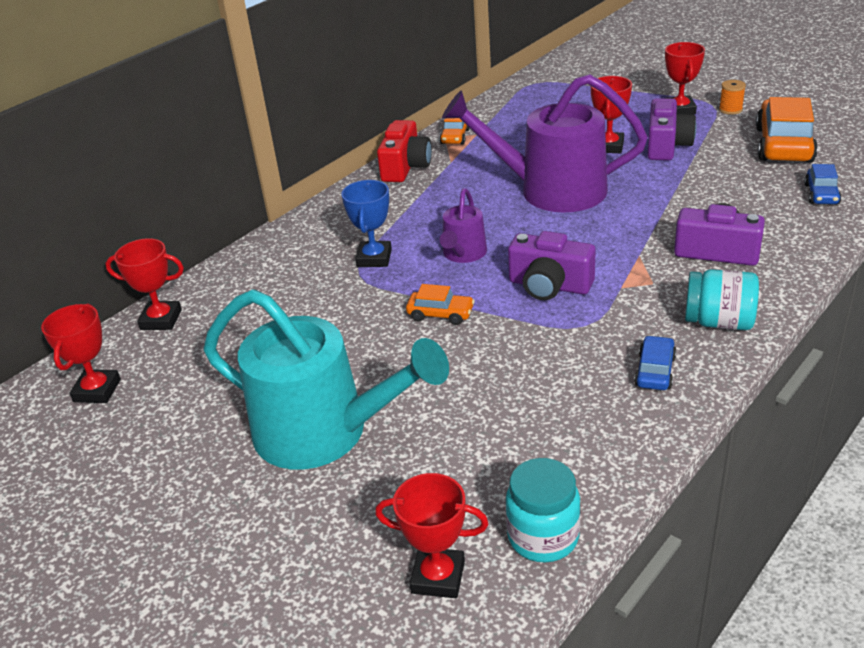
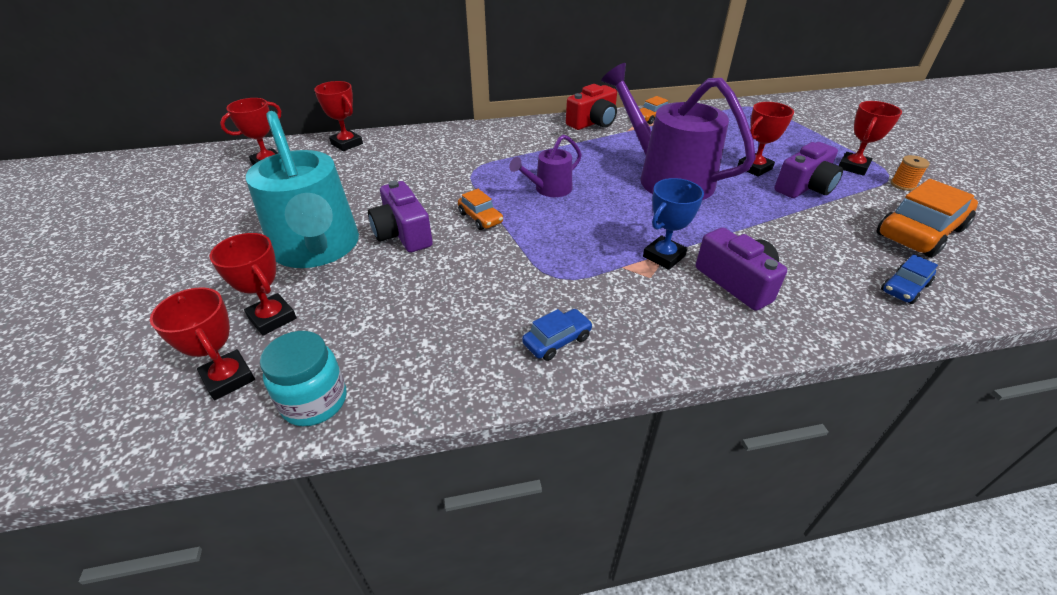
camera: 35 degrees right, 5 degrees up
(374, 258) = (495, 165): blue trophy -> blue trophy (664, 256)
(390, 511) = (272, 318): none -> red trophy
(549, 285) = (573, 238): purple camera -> purple camera (403, 234)
(719, 322) = (660, 336): turquoise jar -> none

